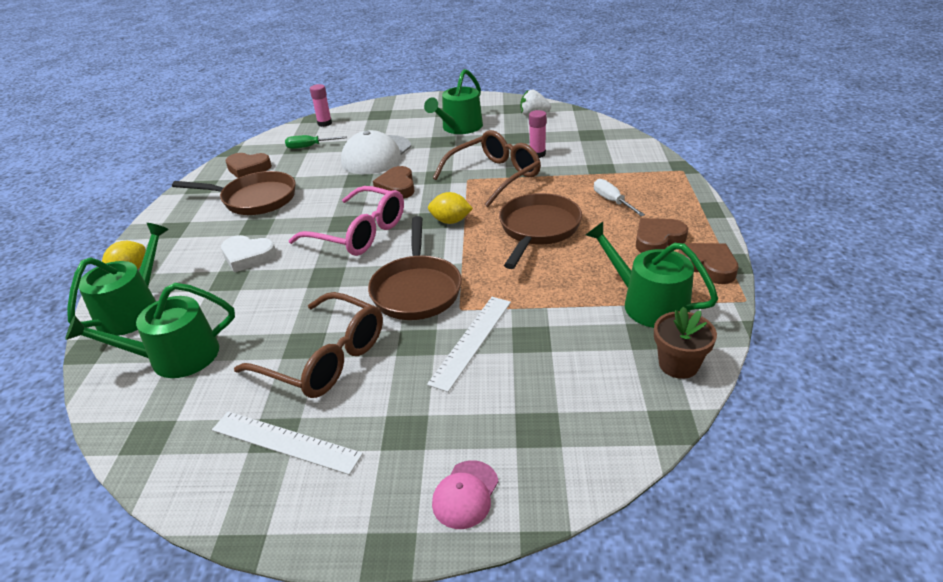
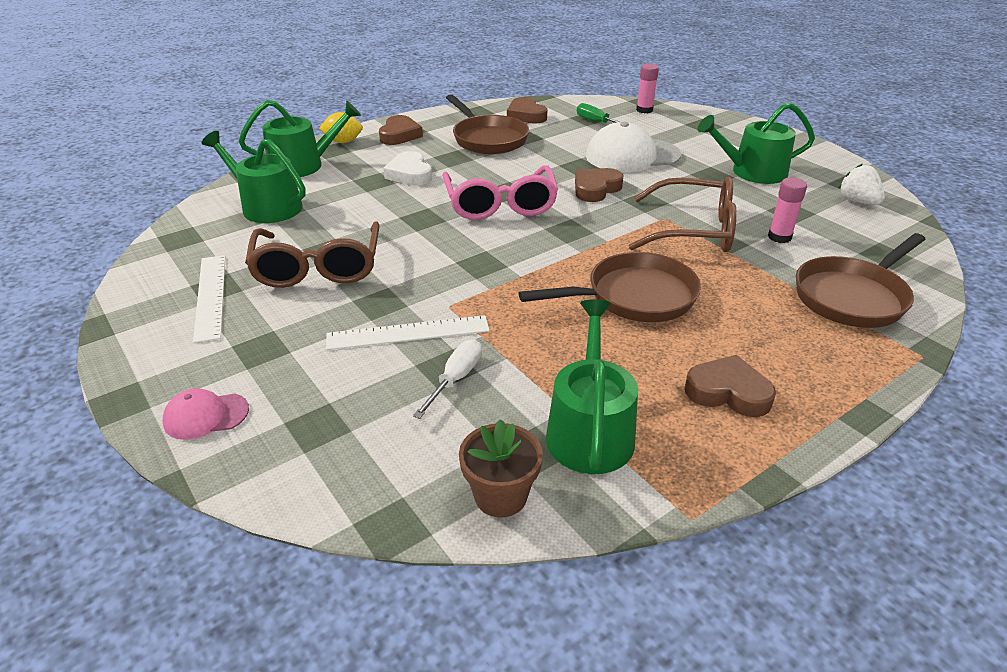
camera: 50 degrees right, 0 degrees up
(416, 290) = (452, 270): brown pan -> brown pan (853, 297)
(450, 221) = (579, 240): yellow lemon -> none
(612, 201) = (761, 326): white screwdriver -> white screwdriver (456, 379)
(708, 266) = (726, 456): brown heart -> brown heart (400, 135)

